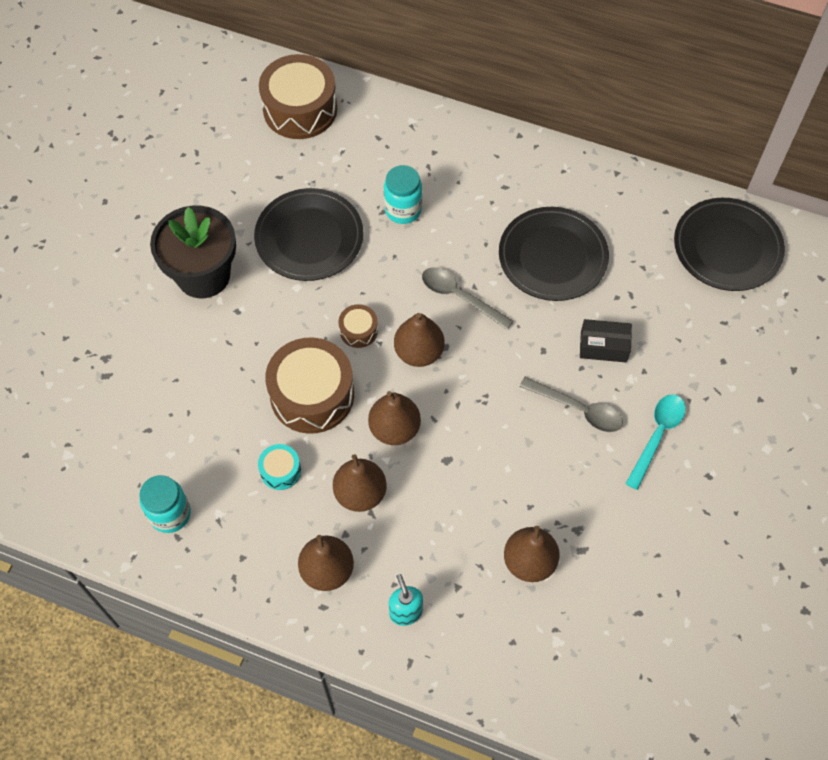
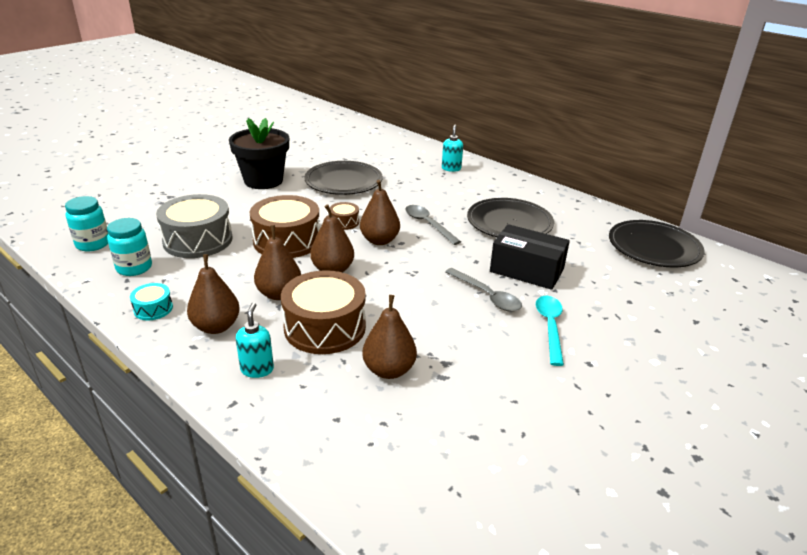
camera: 20 degrees right, 30 degrees down
(206, 435) = (198, 240): none -> grey drum
(280, 471) = (231, 268): turquoise drum -> turquoise drum (153, 309)
(300, 109) = (378, 140): brown drum -> brown drum (325, 327)
(403, 210) = (414, 184): turquoise jar -> turquoise jar (93, 244)
(433, 151) = (451, 168): none -> turquoise soap dispenser
(603, 346) = (526, 270): black box -> black box, size x1.60
(657, 436) = (550, 327): turquoise spoon -> turquoise spoon turned 45 degrees counterclockwise

